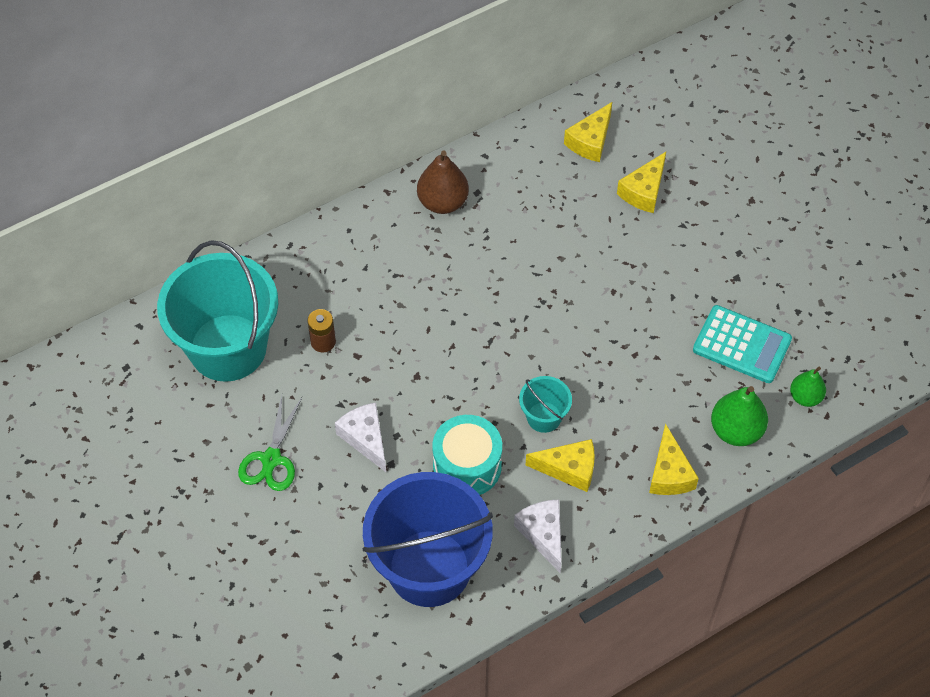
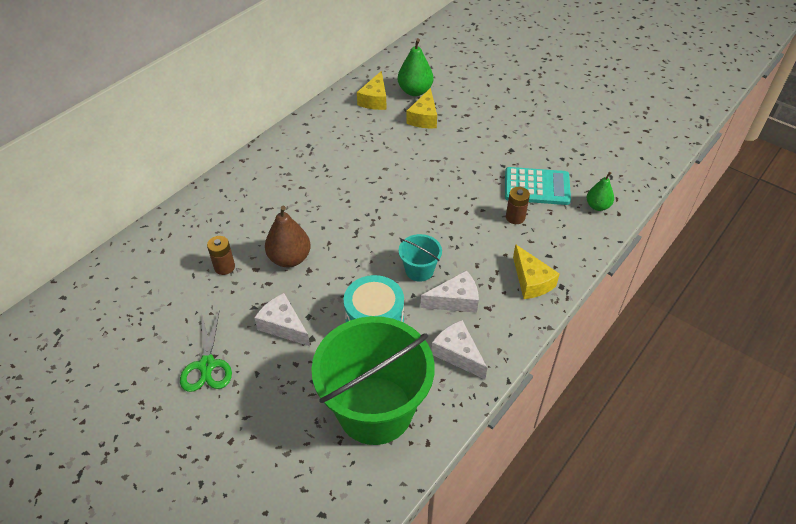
camera: 20 degrees left, 10 degrees down
(228, 347) = (145, 292): turquoise bucket -> none
(429, 568) = (375, 410): blue bucket -> green bucket
(442, 202) = (285, 156): brown pear -> brown pear (290, 258)
(569, 469) = (455, 300): yellow cheese -> white cheese
(692, 381) = (515, 217): none -> brown battery
(736, 430) = (563, 240): green pear -> green pear (415, 91)

